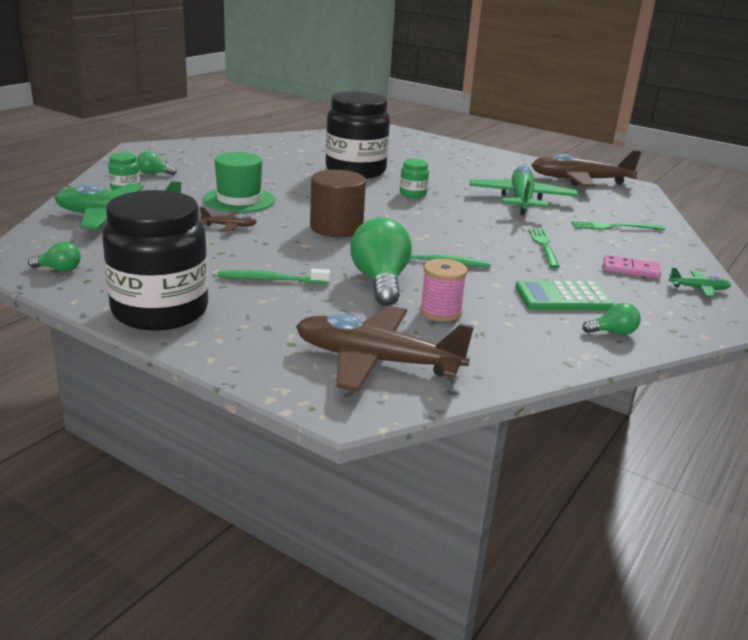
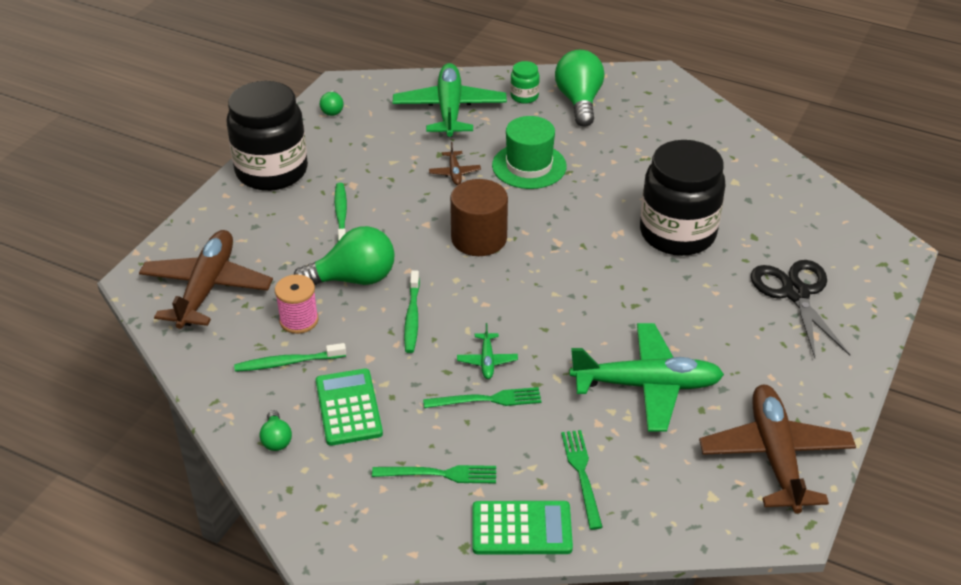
camera: 85 degrees right, 15 degrees up
(154, 173) = (579, 101): green light bulb -> green light bulb, size x2.09
(413, 194) = (616, 286): green jar -> none
(429, 155) = (795, 293): none -> black scissors
(505, 321) = (288, 362): none -> green toothbrush
(631, 270) = (439, 474): pink domino -> green fork
(673, 249) = (521, 529): none -> green calculator
(699, 288) = (401, 532): green plane -> green plane (487, 361)

